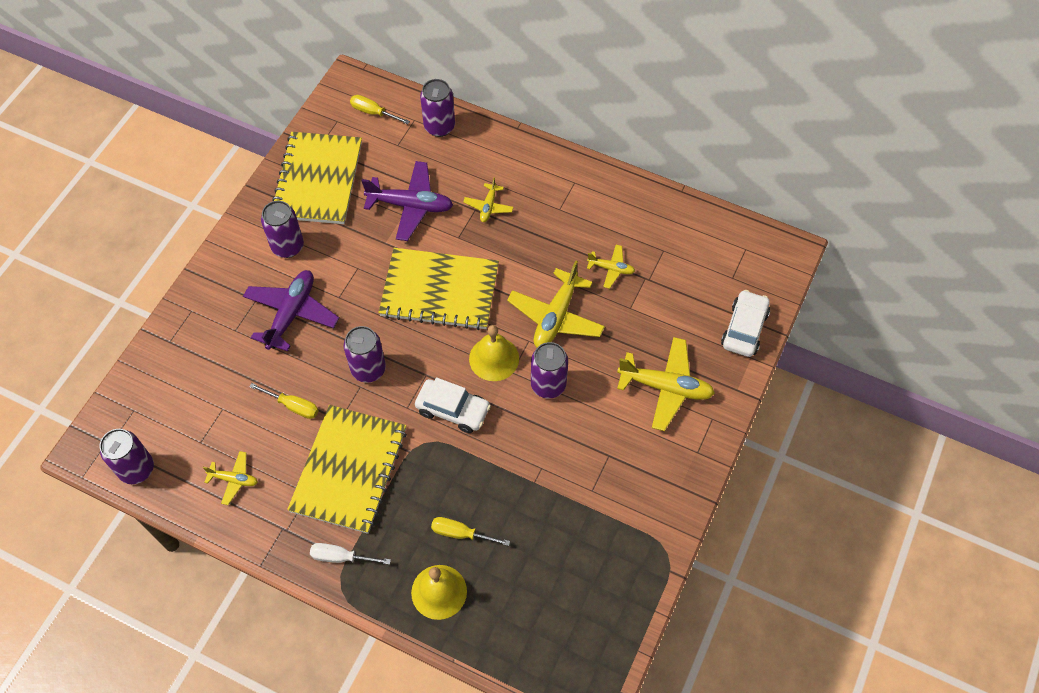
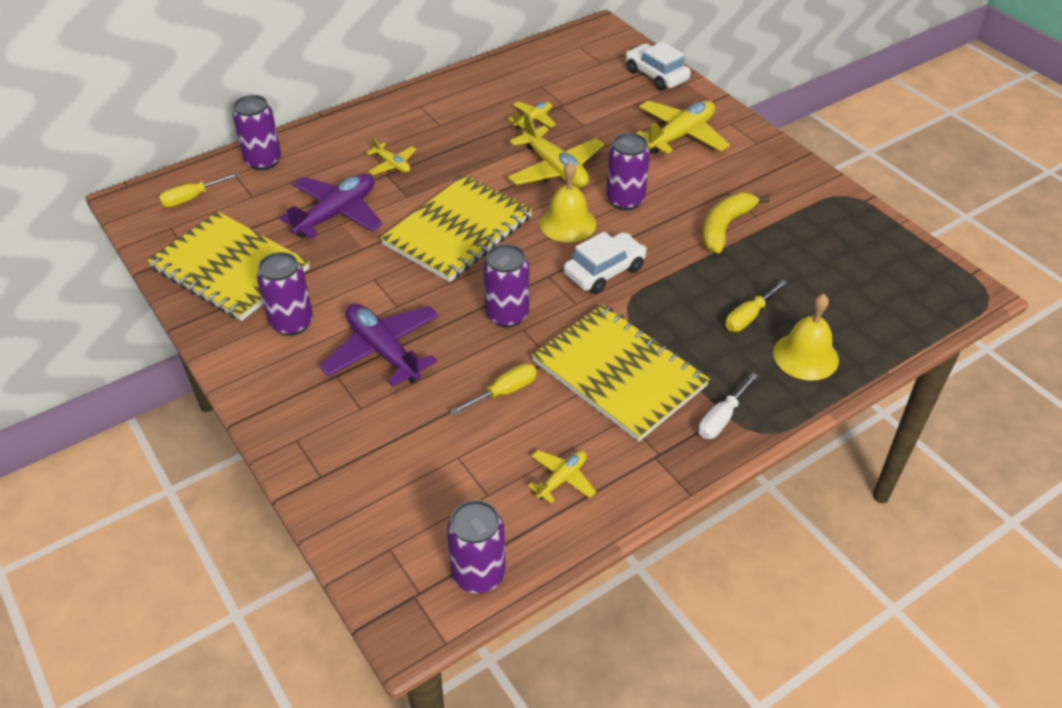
camera: 60 degrees left, 15 degrees down
(560, 473) = (725, 227): none -> yellow banana

